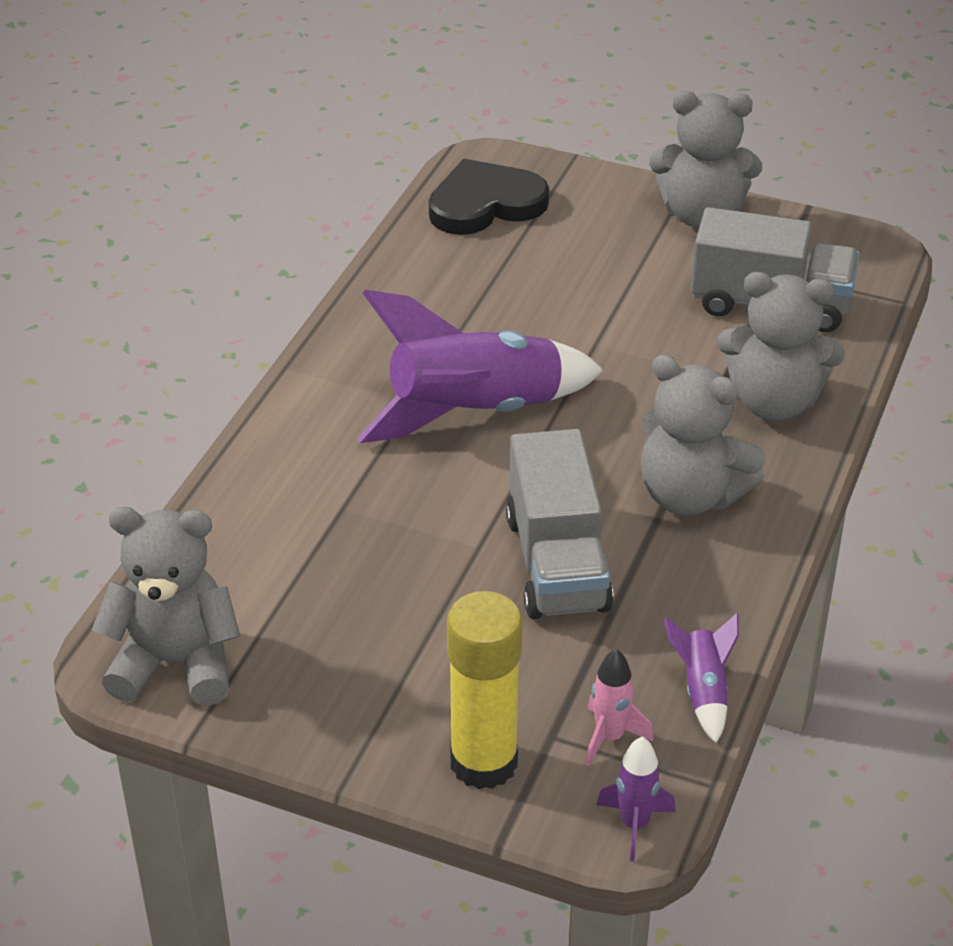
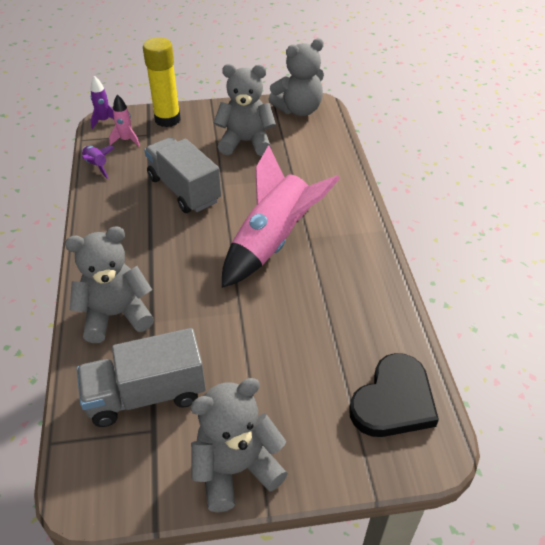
camera: 150 degrees right, 5 degrees up
(475, 413) = (272, 242): purple rocket -> pink rocket
(690, 495) = (139, 242): grey teddy bear -> grey teddy bear (246, 142)

